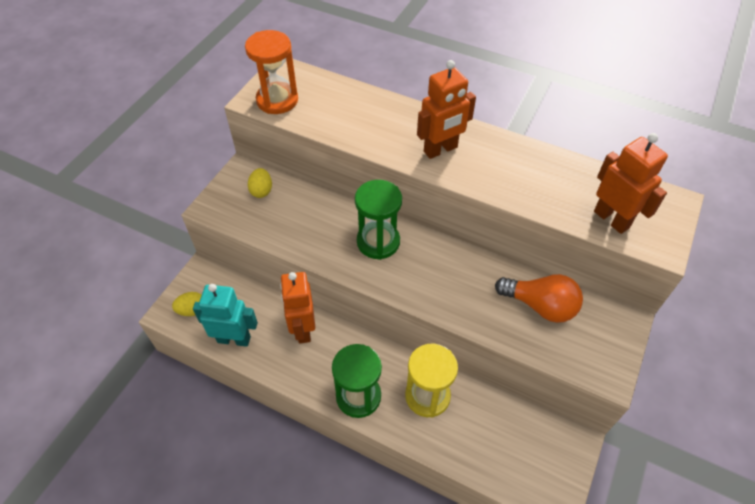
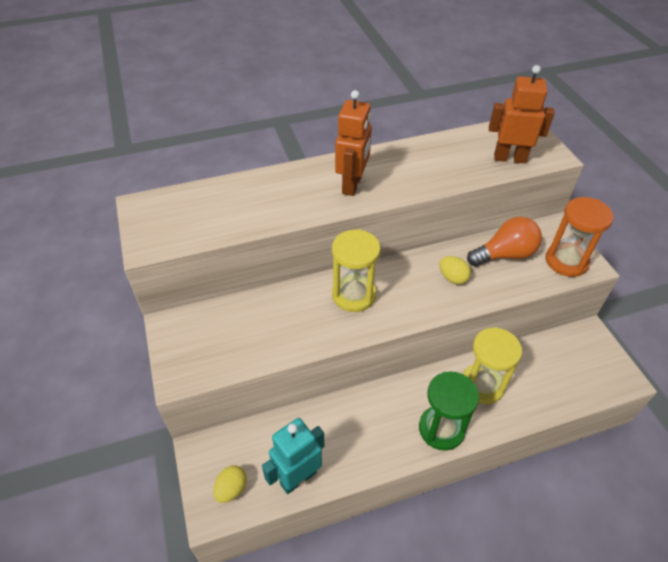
camera: 45 degrees left, 5 degrees down
(261, 191) = (210, 328): yellow egg -> yellow egg (452, 278)
(277, 100) = (171, 232): orange hourglass -> orange hourglass (566, 261)
(303, 329) = (343, 419): orange robot -> none
(378, 242) = (353, 295): green hourglass -> yellow hourglass

